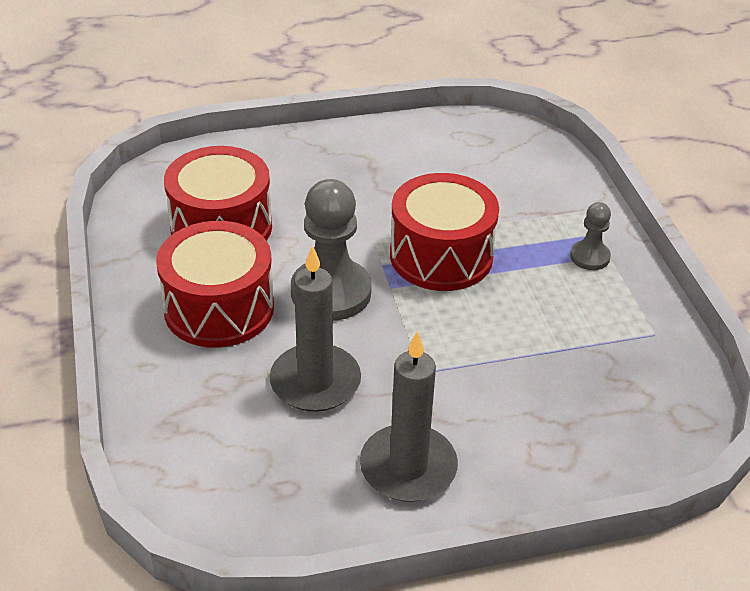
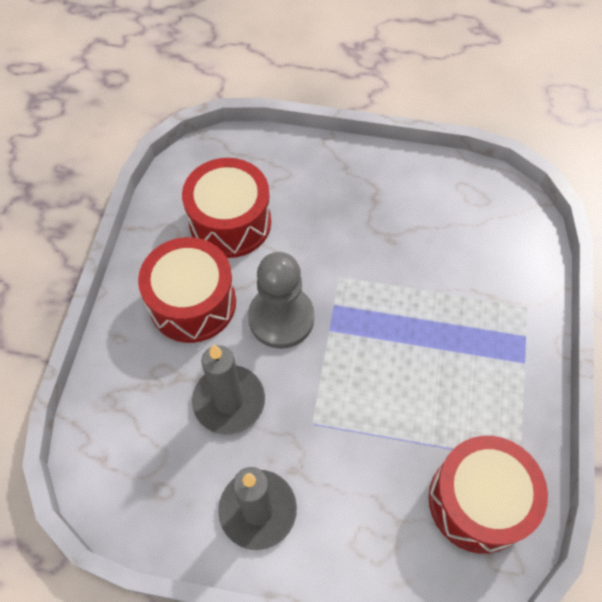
camera: 25 degrees right, 20 degrees up
(441, 256) = (384, 312): red drum -> red drum (478, 501)
(589, 257) = (507, 358): grey pawn -> none

